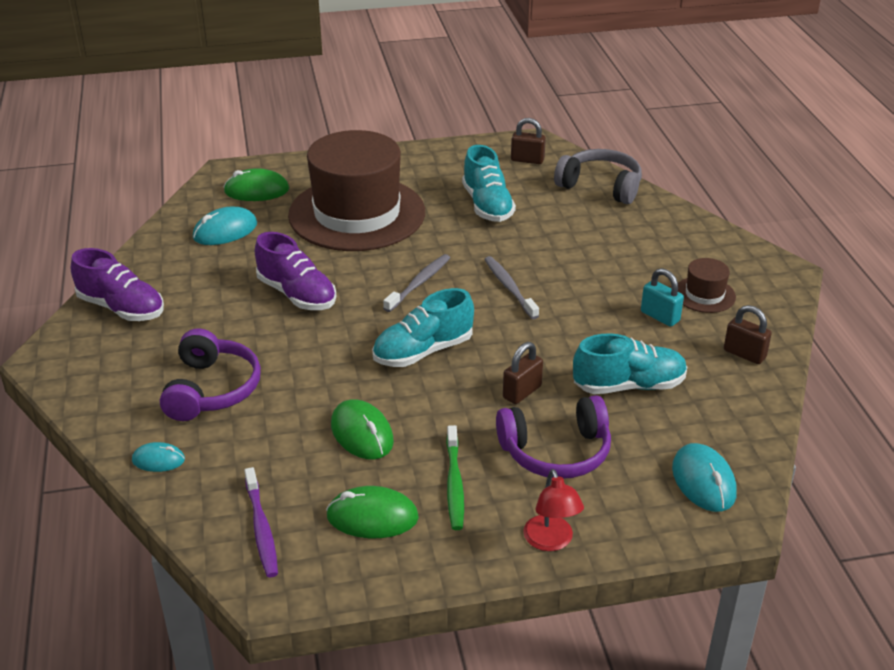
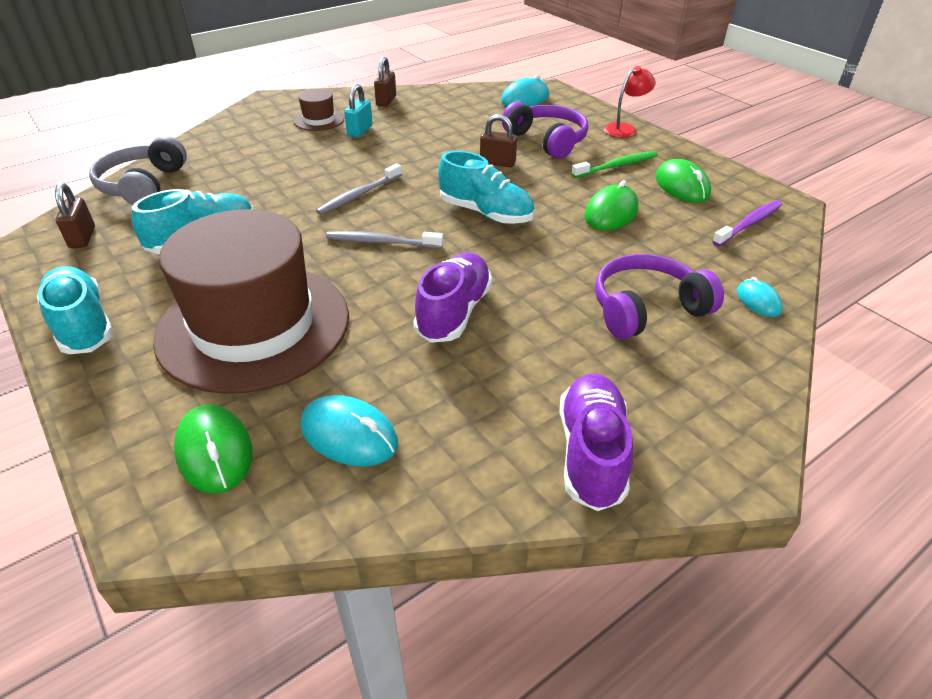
camera: 115 degrees left, 5 degrees up
(629, 386) = (454, 129): turquoise shoe -> turquoise shoe (82, 325)

